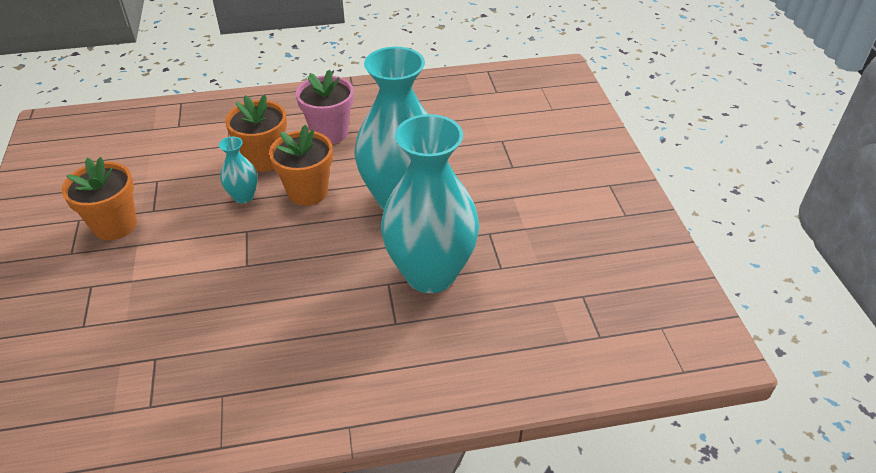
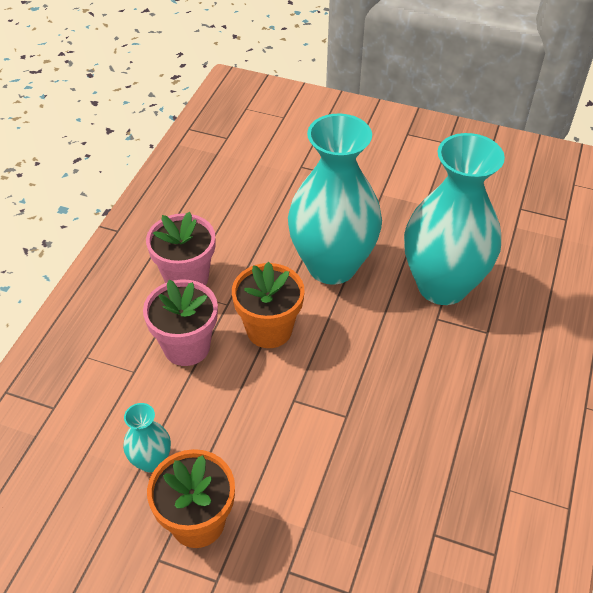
camera: 60 degrees left, 5 degrees up
(243, 196) = (236, 385): turquoise vase -> turquoise vase (151, 461)
(264, 159) = (186, 347): orange flower pot -> pink flower pot

